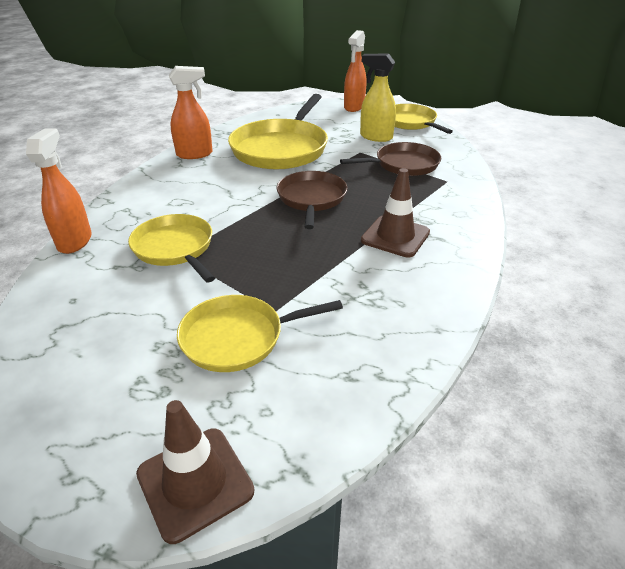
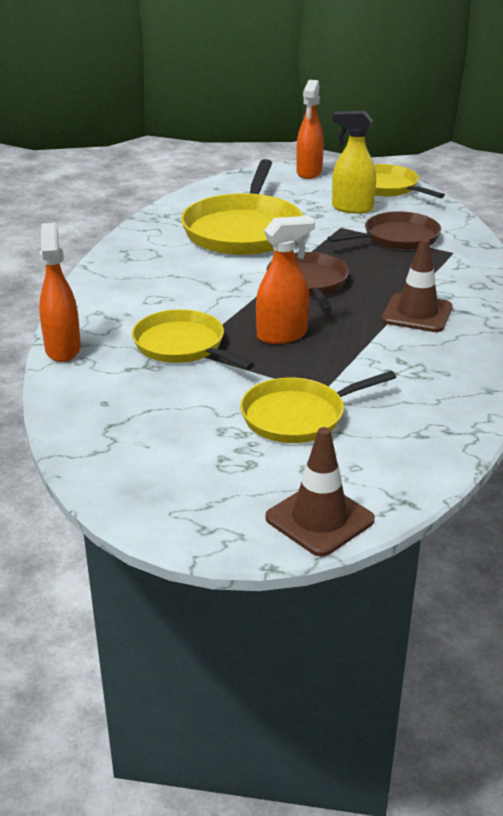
camera: 10 degrees left, 5 degrees down
(195, 154) = (140, 245): orange spray bottle -> orange spray bottle (282, 335)

